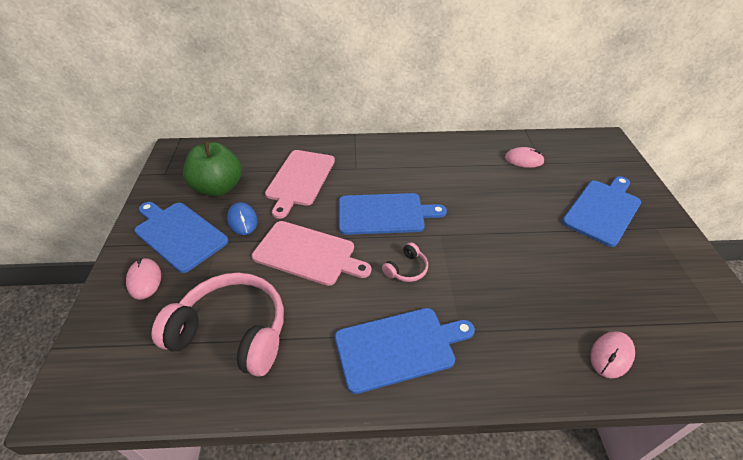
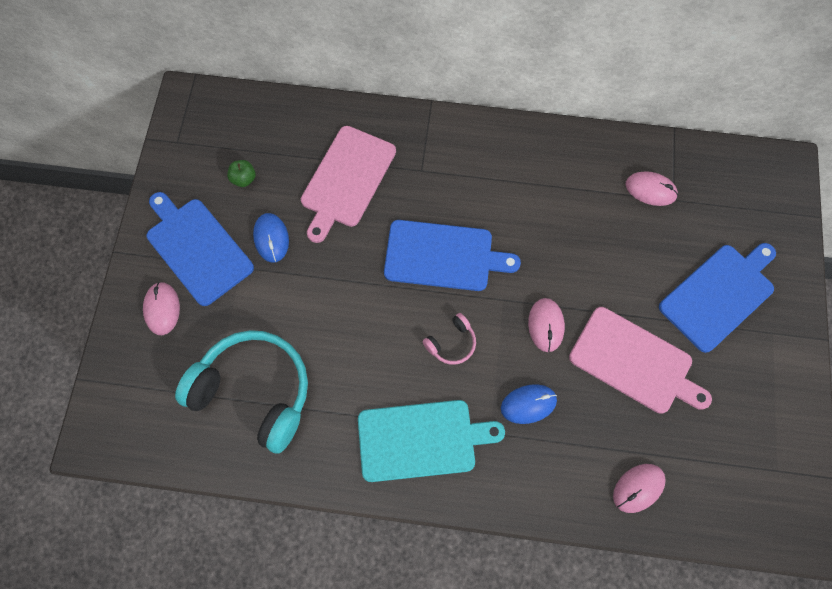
camera: 10 degrees right, 25 degrees up
(218, 188) = (244, 179): green apple -> green apple, size x0.40
(232, 332) = (254, 392): pink headphones -> turquoise headphones
(308, 254) = (343, 302): pink cutting board -> pink cutting board (634, 362)
(399, 347) = (421, 440): blue cutting board -> turquoise cutting board
(480, 246) = (546, 325): none -> pink mouse
(486, 304) = (528, 404): none -> blue mouse

